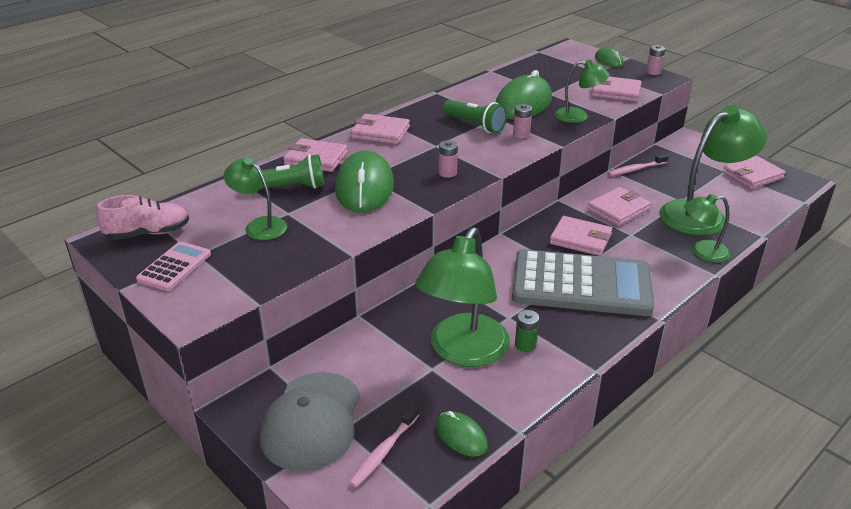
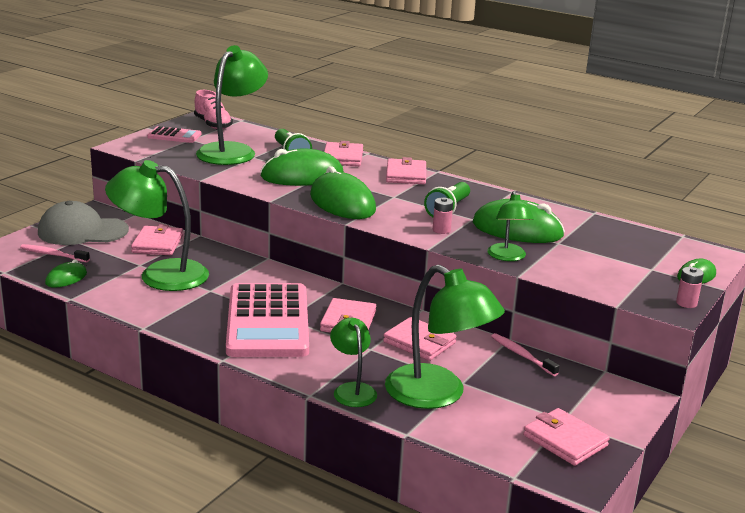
camera: 75 degrees right, 10 degrees down
(259, 225) = (232, 151): green lamp -> green lamp, size x1.84
(447, 173) = (342, 203): pink battery -> green mouse
(525, 345) = (173, 298): green battery -> none
(581, 284) = (268, 322): grey calculator -> pink calculator
(616, 92) = (596, 278): pink wallet -> pink wallet (157, 244)

